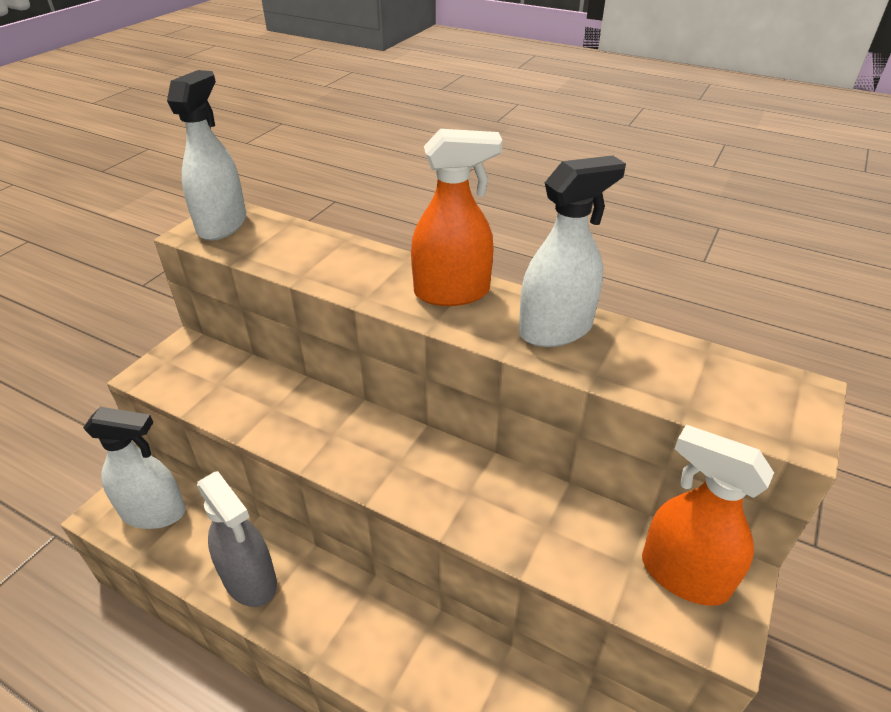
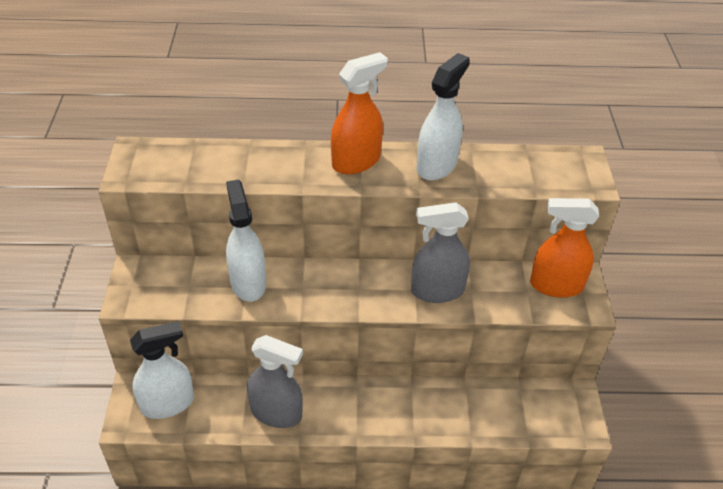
camera: 30 degrees left, 5 degrees up
(222, 225) = (143, 162): white spray bottle -> white spray bottle (248, 283)
(496, 507) = (437, 291): none -> grey spray bottle

